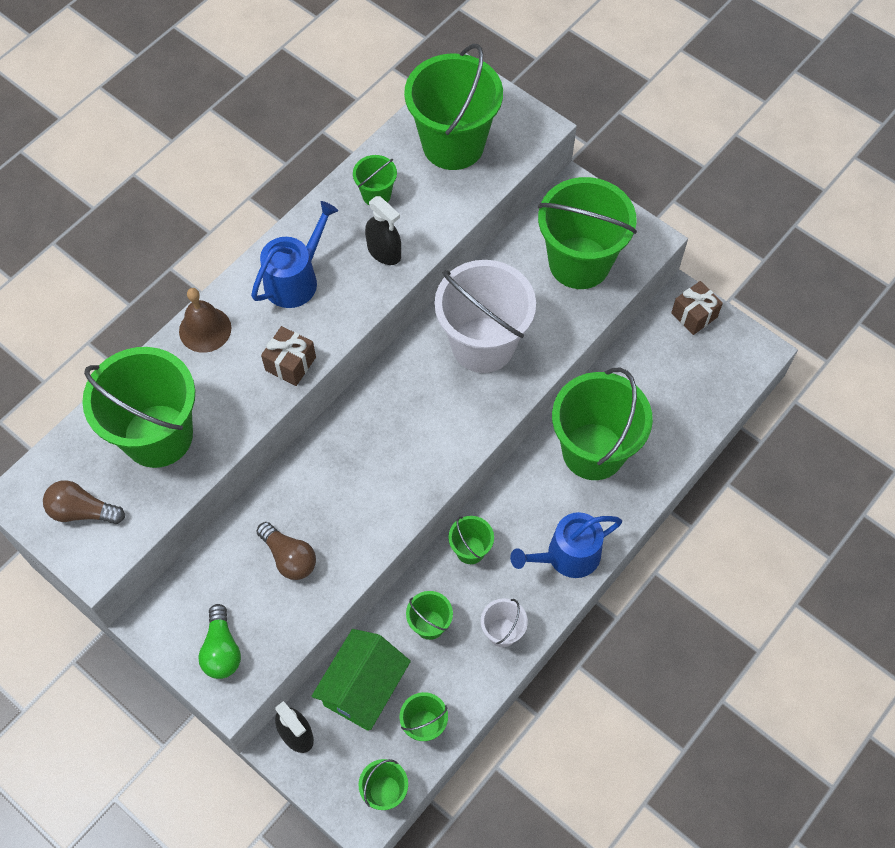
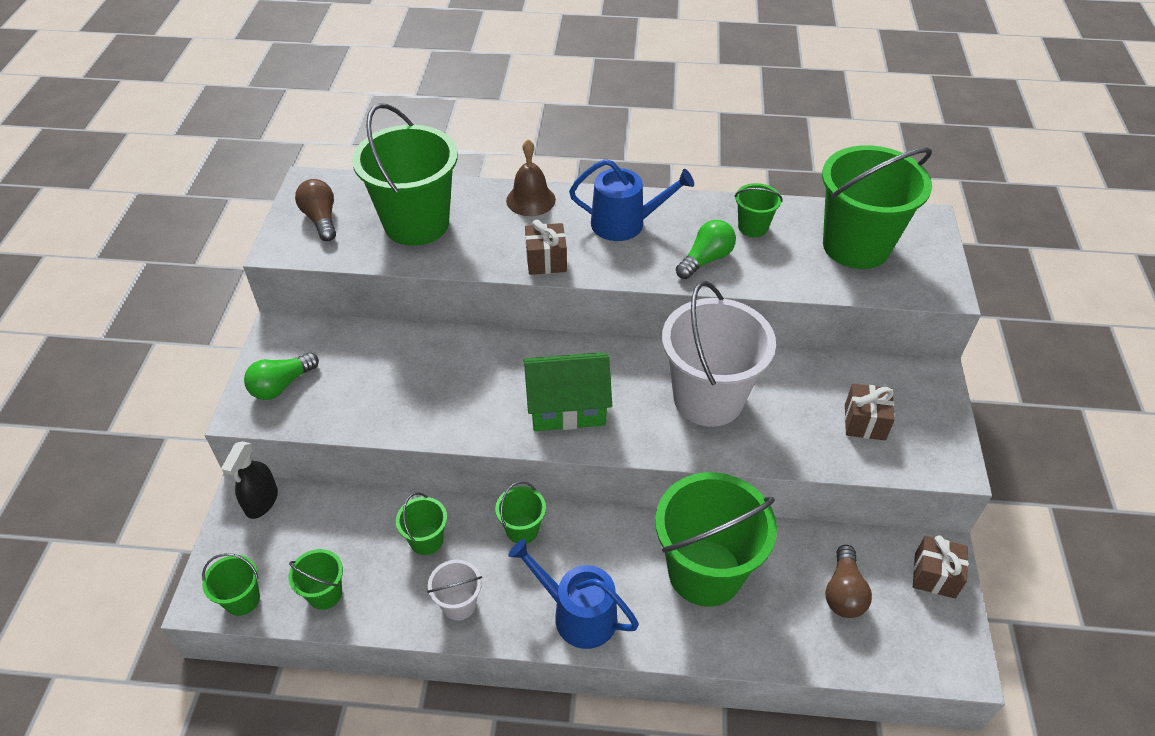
camera: 55 degrees right, 15 degrees down
(289, 557) = (394, 382): brown light bulb -> brown light bulb (843, 592)
(363, 688) = (333, 525): green house -> green house (567, 407)
(384, 252) = (706, 259): black spray bottle -> green light bulb
(579, 263) = (864, 422): green bucket -> brown gift

